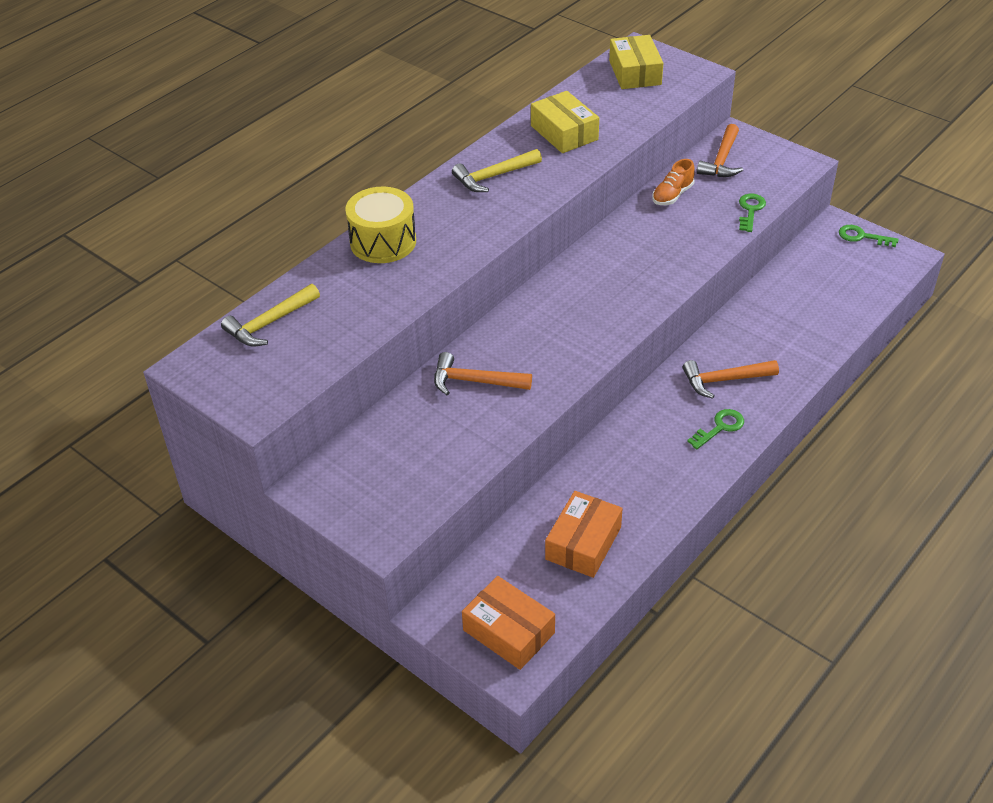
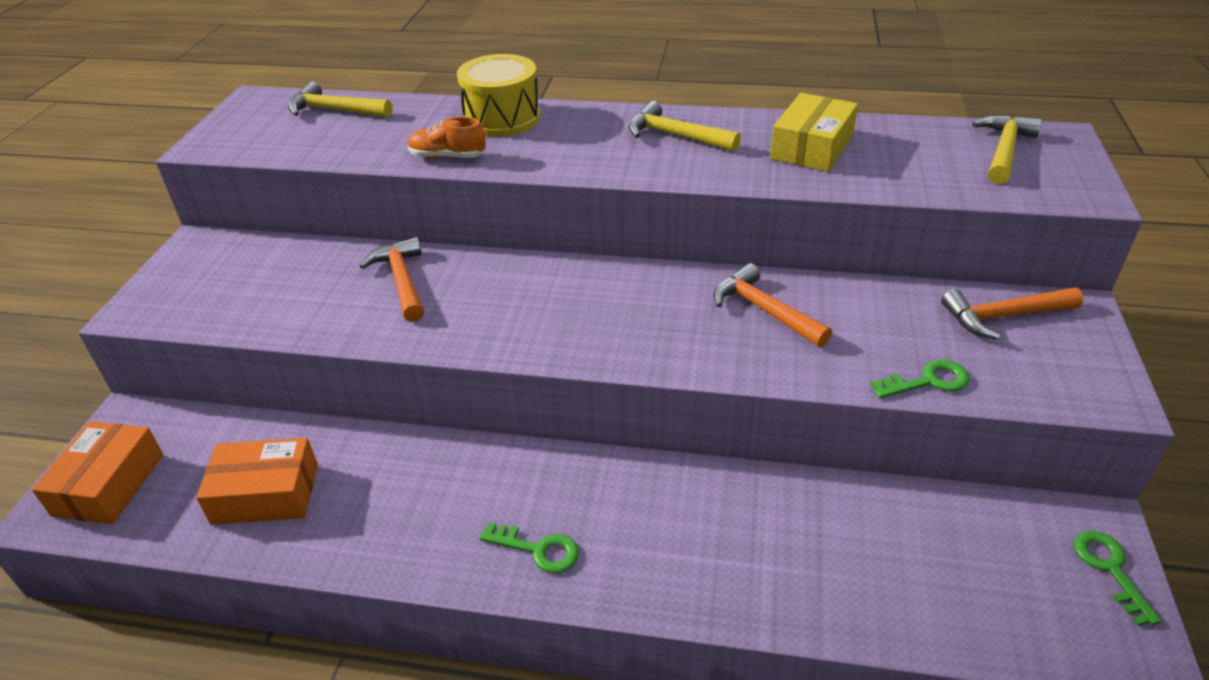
camera: 60 degrees right, 5 degrees down
(635, 72) = (1004, 150): yellow box -> yellow hammer
(672, 195) = (873, 301): orange shoe -> orange shoe (447, 156)
(724, 380) = (635, 519): orange hammer -> orange hammer (764, 310)

